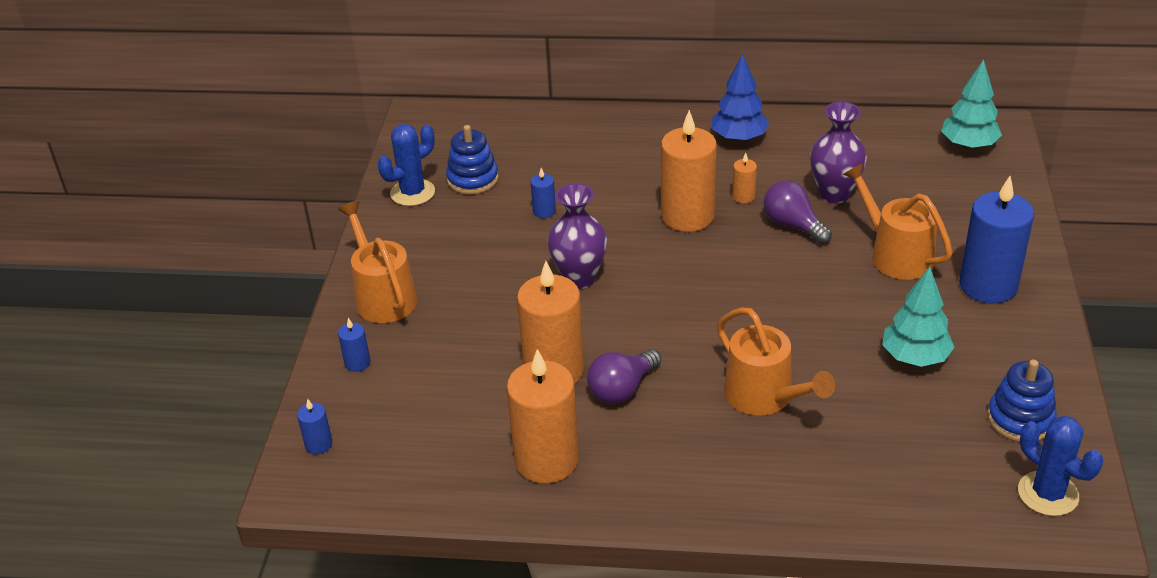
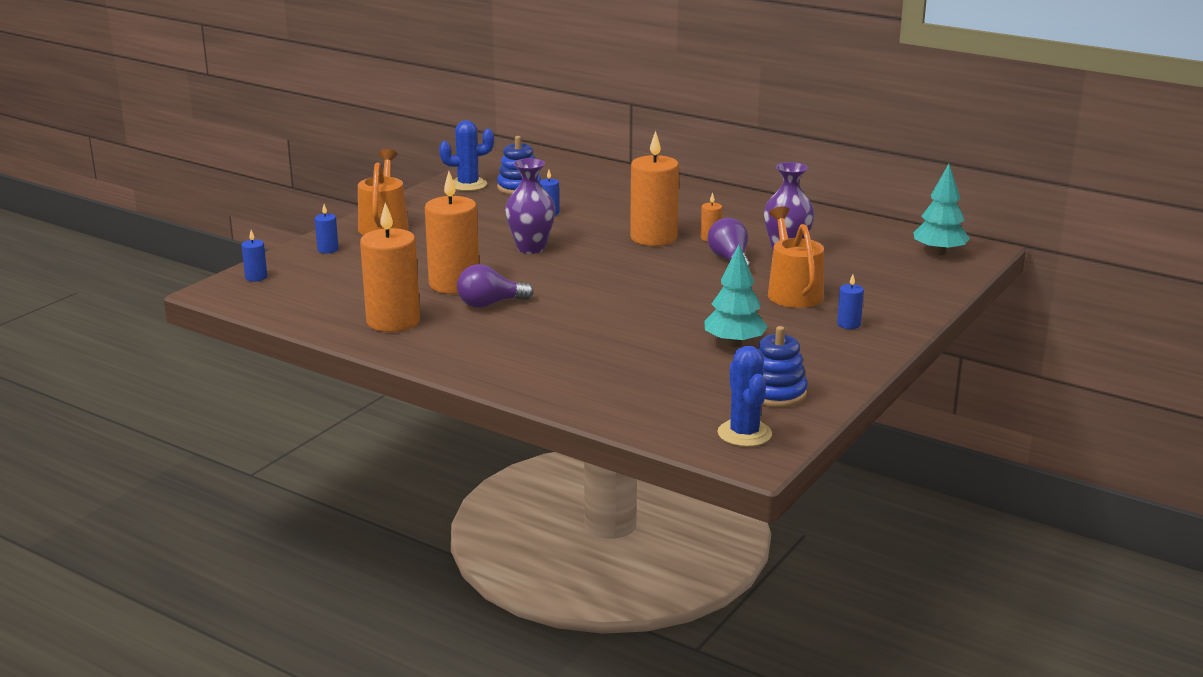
camera: 25 degrees right, 15 degrees down
(739, 138) = (748, 210): blue tree -> none
(764, 397) = (589, 333): orange watering can -> none
(988, 285) = (848, 324): blue candle -> blue candle, size x0.44

